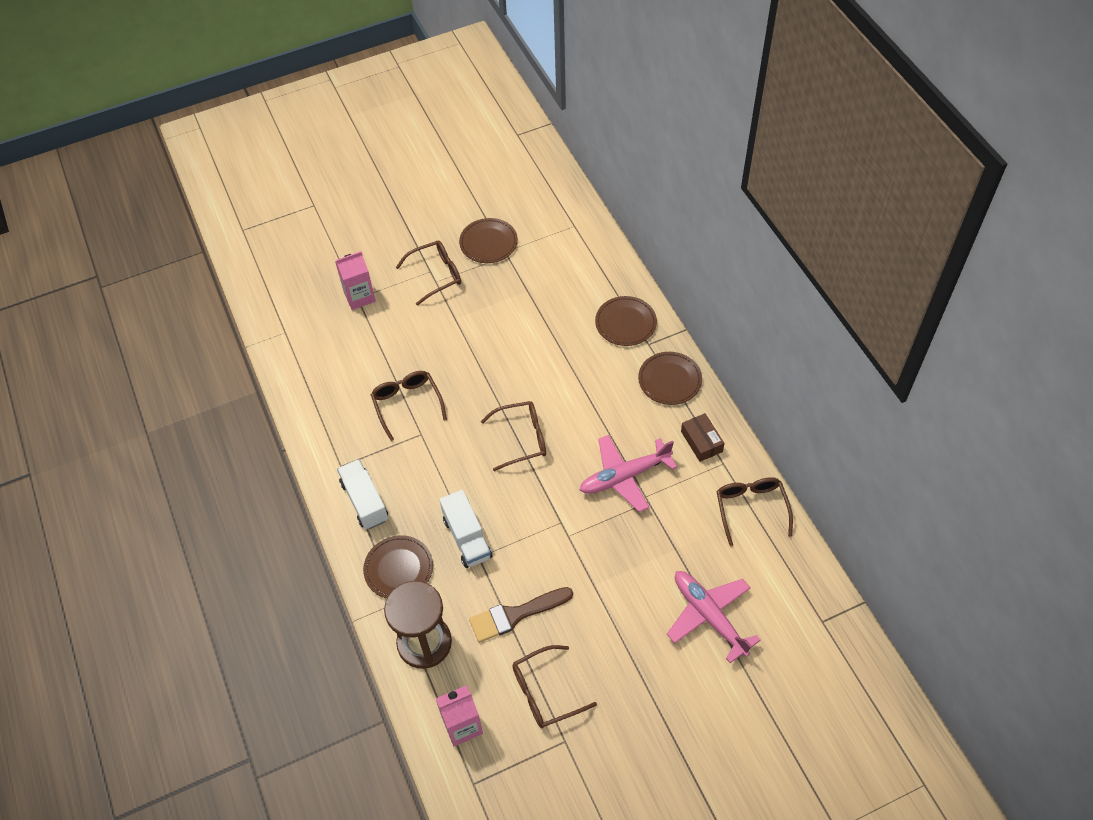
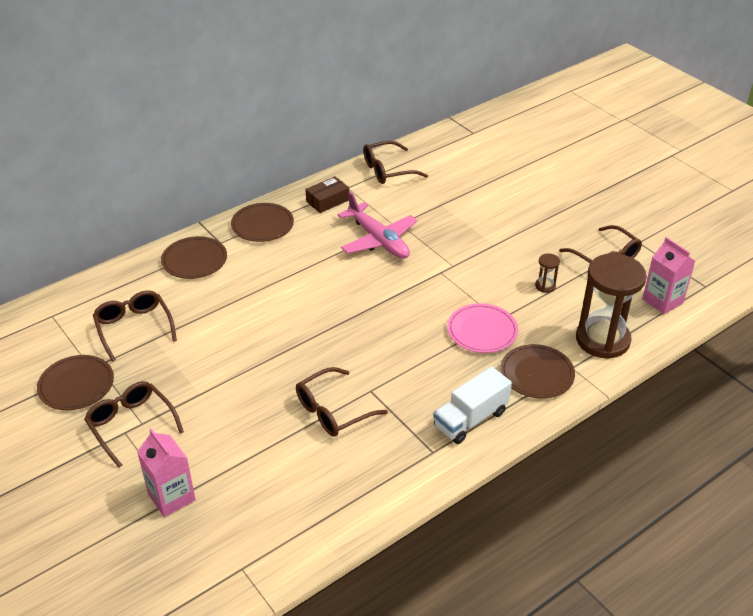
camera: 105 degrees left, 15 degrees down
(467, 538) = (482, 331): white truck -> pink plate
(515, 615) = (545, 286): brown brush -> brown hourglass
(521, 439) = (355, 312): brown glasses -> brown glasses (134, 328)
(709, 616) = (494, 182): pink plane -> none

